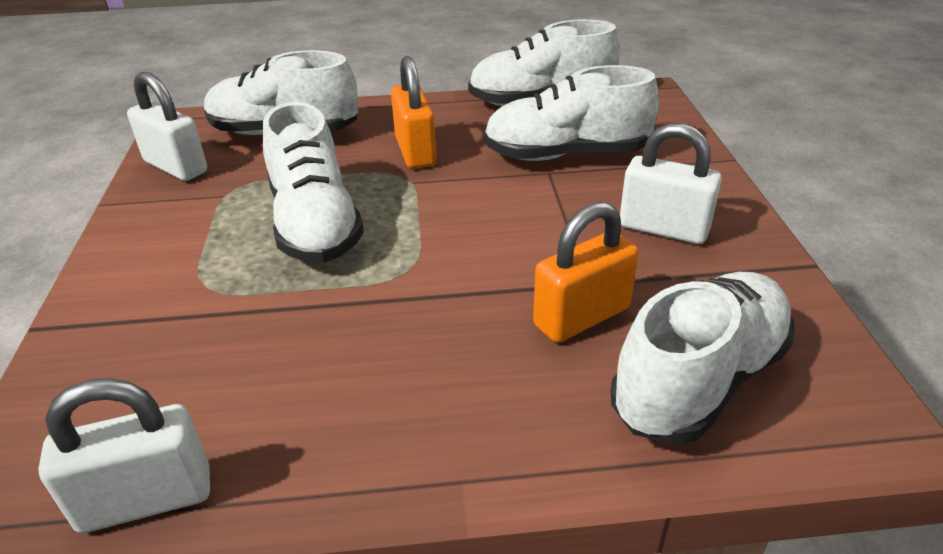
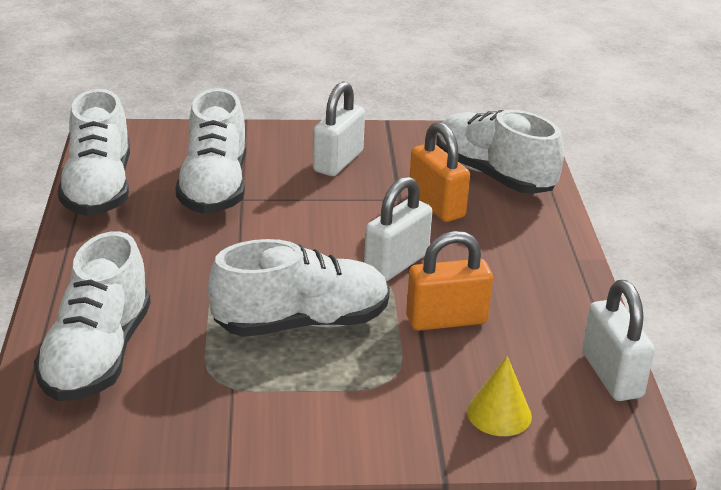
camera: 90 degrees left, 5 degrees down
(114, 372) = (499, 414): none -> yellow cone
(176, 167) = (156, 433): white padlock -> white padlock (396, 263)
(415, 151) = (179, 266): orange padlock -> orange padlock (446, 320)

